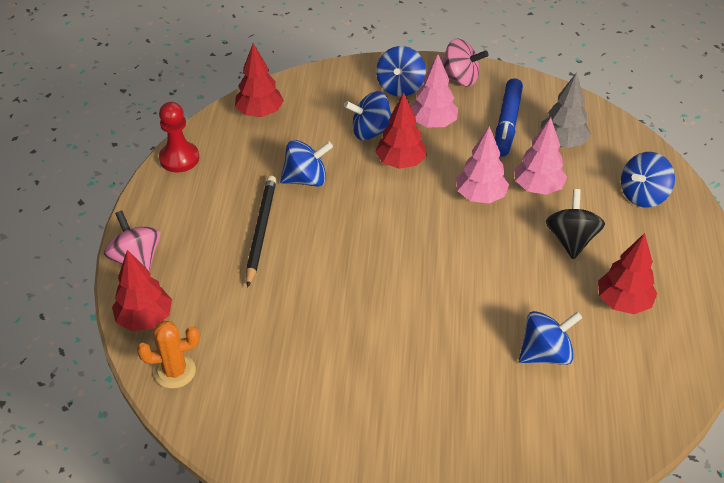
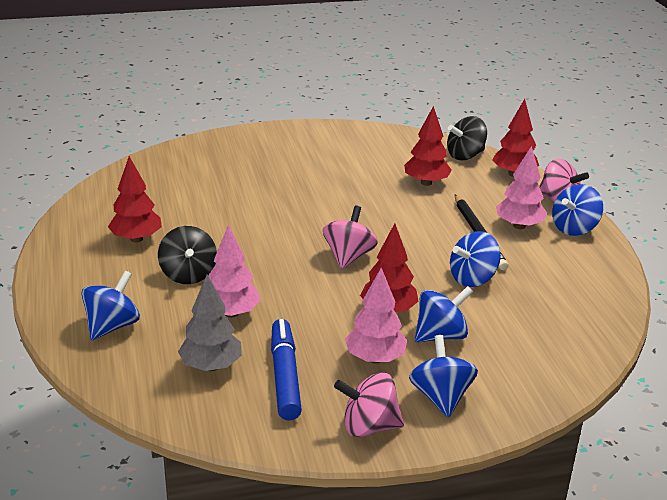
camera: 160 degrees right, 15 degrees down
(175, 371) = (465, 155): orange cactus -> black spinning top
(179, 158) = (610, 274): red pawn -> none
(260, 113) = (578, 332): red tree -> red tree (426, 182)
(407, 229) = (348, 257): none -> pink spinning top
(480, 196) = (290, 295): pink tree -> pink tree (519, 226)
(545, 353) = (200, 201): blue spinning top -> blue spinning top (574, 228)

